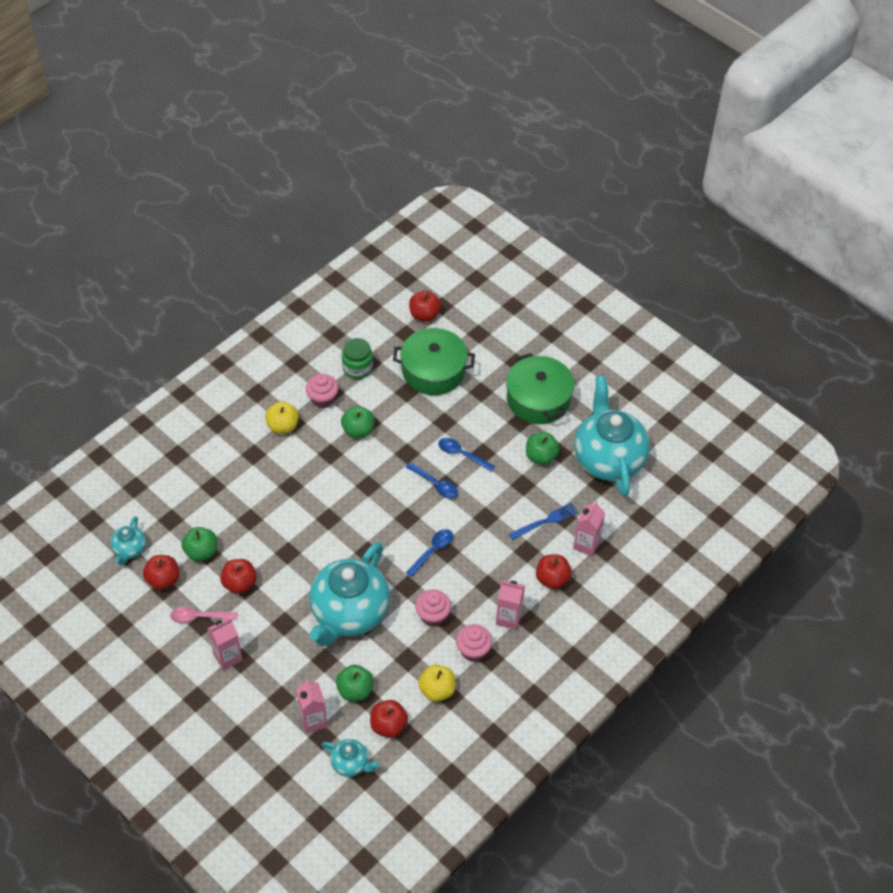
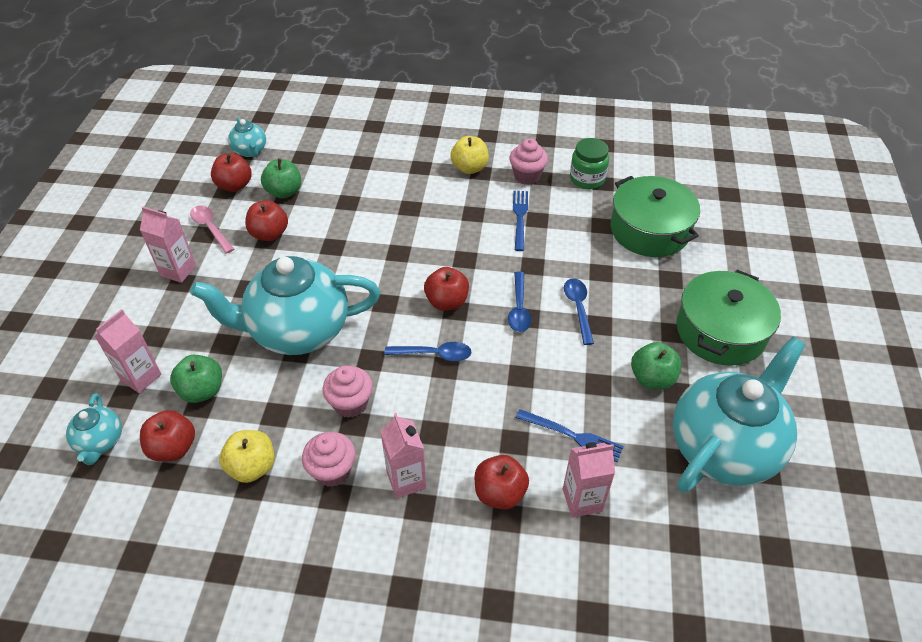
camera: 55 degrees right, 5 degrees down
(129, 549) = (250, 151): turquoise teapot -> turquoise teapot turned 90 degrees counterclockwise
(358, 430) = (520, 217): green apple -> blue fork
(424, 315) = (702, 188): red apple -> red apple (447, 302)

